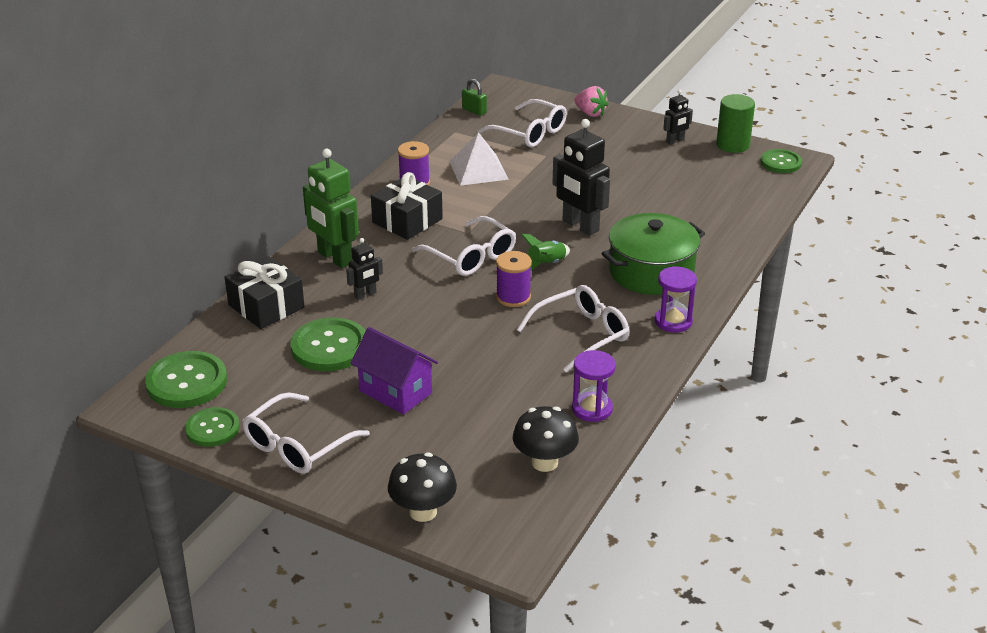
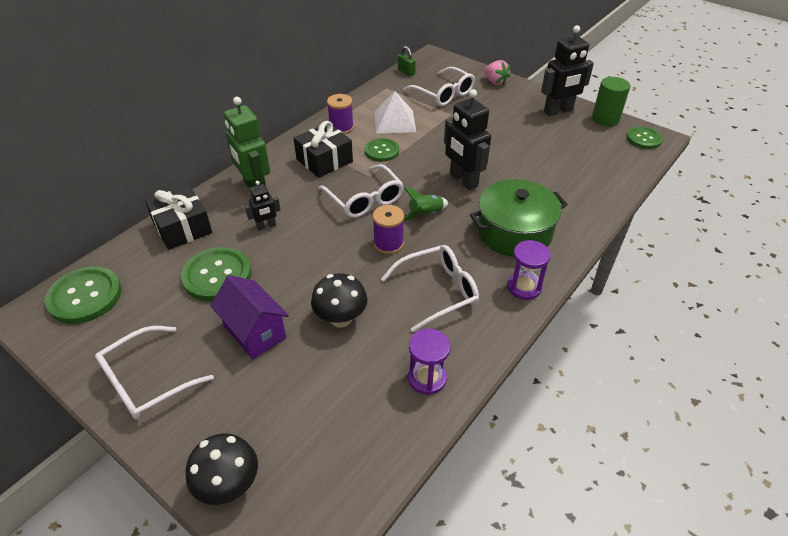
camera: 10 degrees right, 10 degrees up
(212, 429) = (82, 351): green button -> green button (382, 151)
(544, 462) = (365, 439): black mushroom -> black mushroom (341, 318)
(675, 141) = (558, 111): black robot -> black robot, size x1.91

